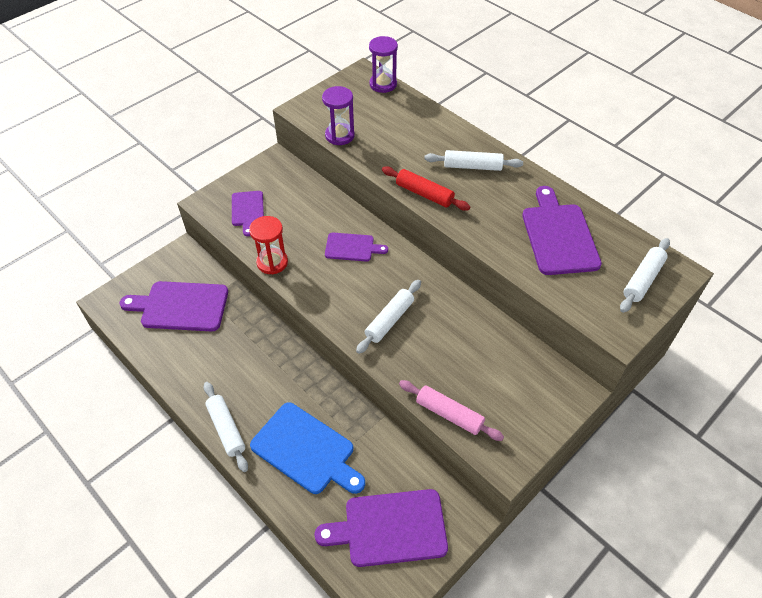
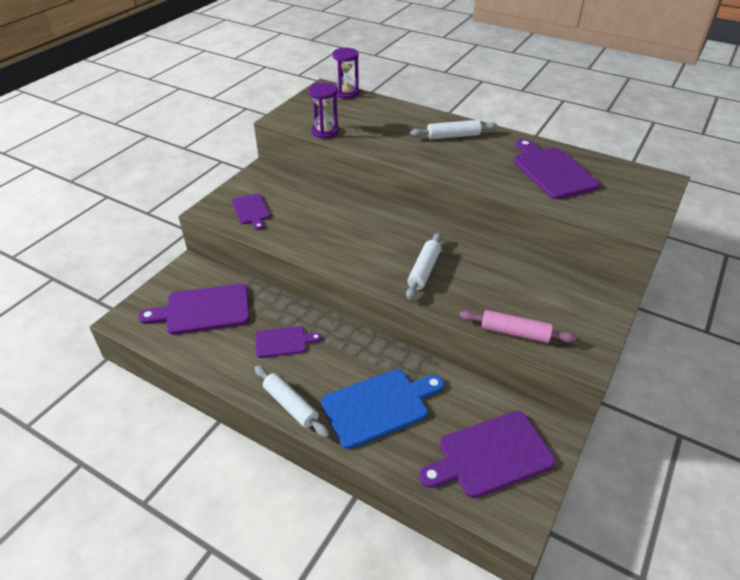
camera: 15 degrees left, 10 degrees down
(272, 262) = (292, 246): red hourglass -> none
(306, 450) = (379, 406): blue cutting board -> blue cutting board turned 45 degrees counterclockwise
(352, 247) = (363, 222): purple cutting board -> purple cutting board (283, 342)
(424, 194) = (421, 160): red rolling pin -> none
(642, 279) = (637, 189): white rolling pin -> none

